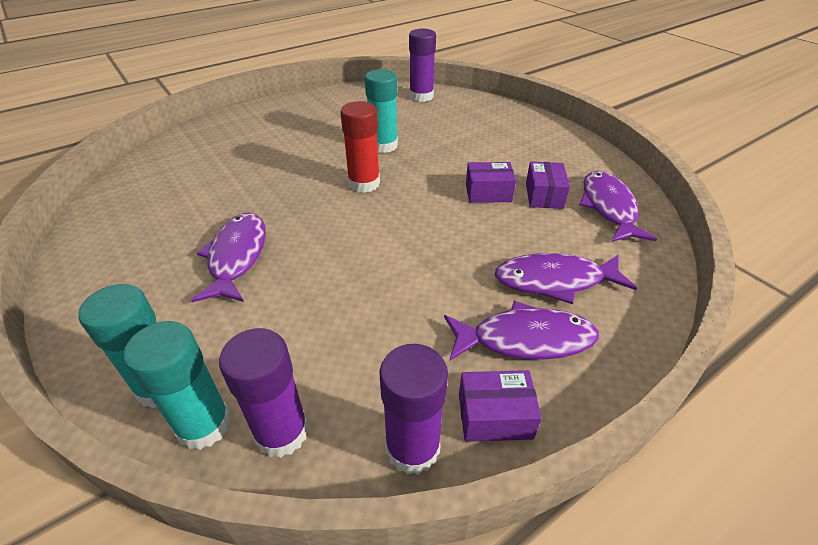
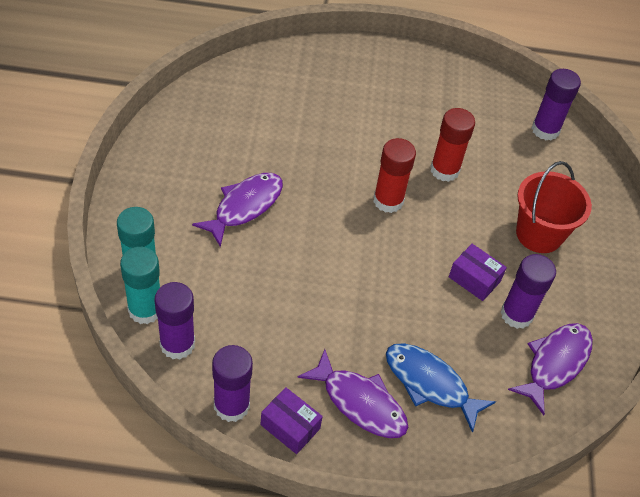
camera: 35 degrees right, 10 degrees up
(383, 145) = (444, 170): turquoise glue stick -> red glue stick
(492, 145) = (539, 234): none -> red bucket
(544, 195) = (516, 314): purple box -> purple glue stick
(555, 281) = (430, 384): purple fish -> blue fish

